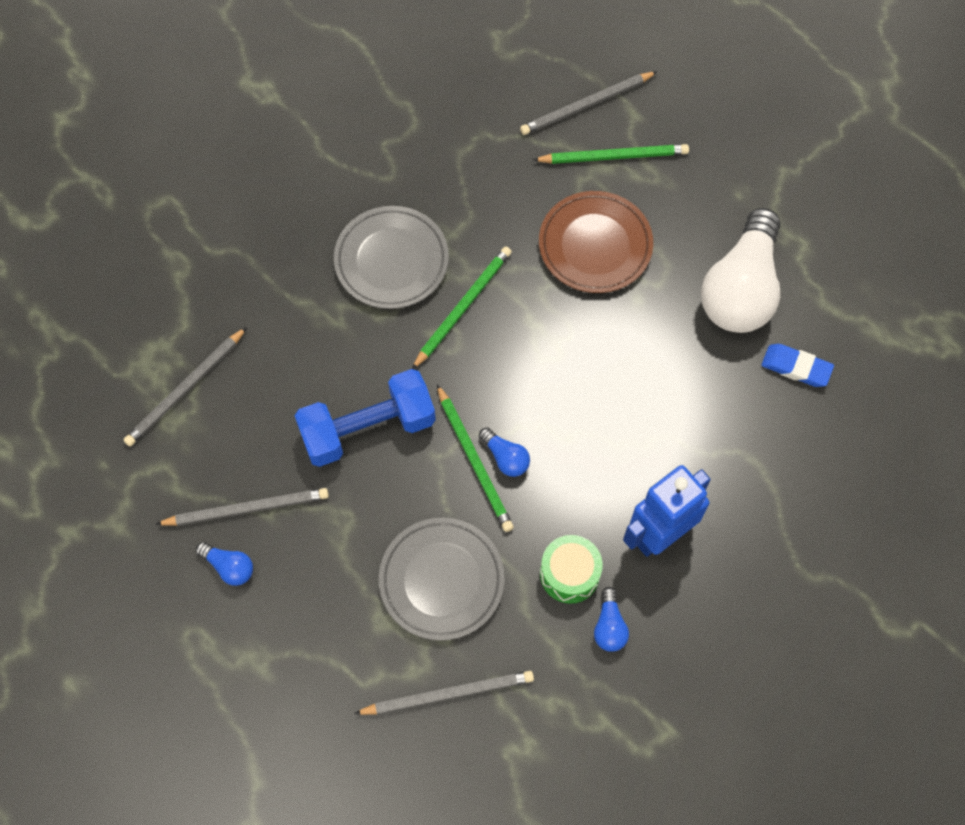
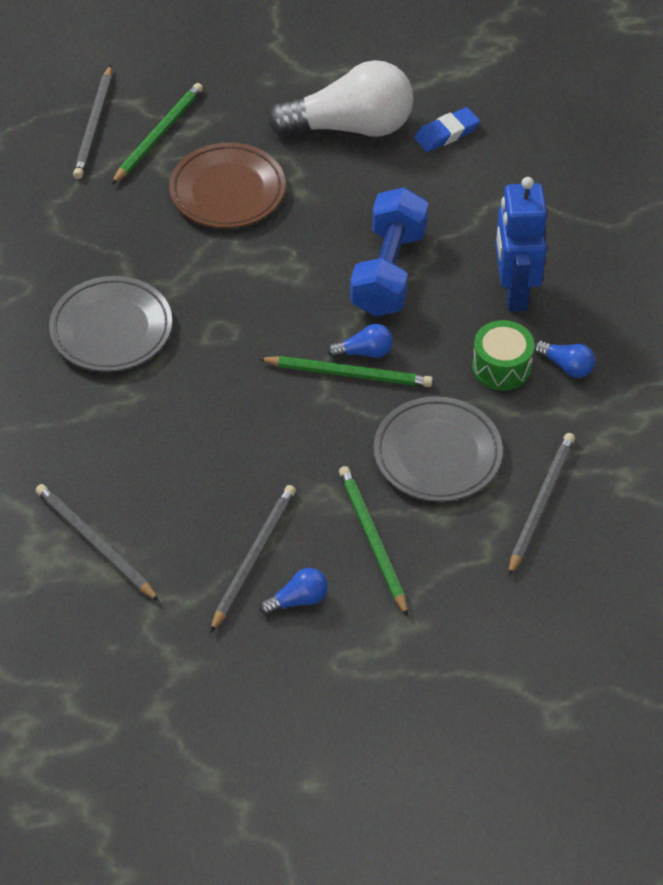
camera: 55 degrees left, 15 degrees down
(185, 389) = (95, 543): grey pencil -> grey pencil turned 150 degrees clockwise
(368, 429) = (255, 430): blue dumbbell -> blue dumbbell (389, 271)
(463, 307) = (202, 305): green pencil -> green pencil (372, 540)
(740, 289) = (350, 127): white light bulb -> white light bulb turned 60 degrees counterclockwise

